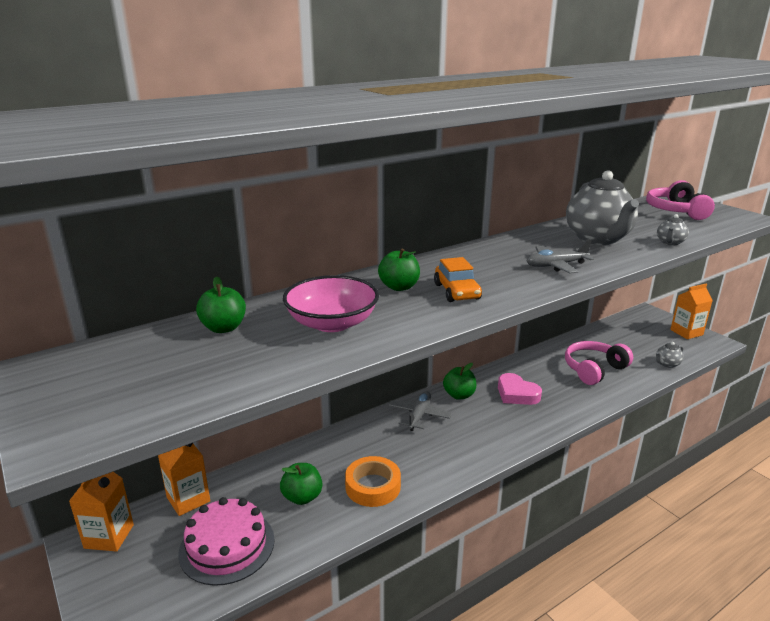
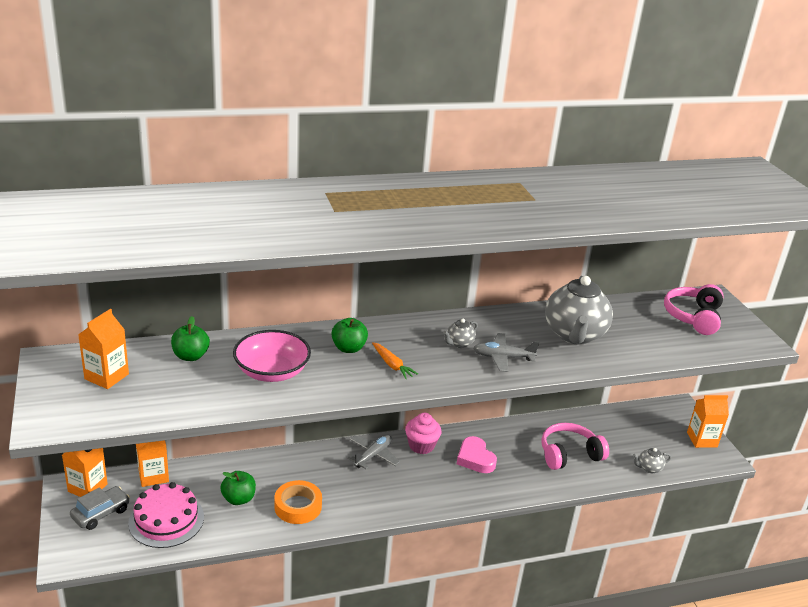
camera: 15 degrees right, 5 degrees up
(124, 370) = (106, 376): none -> orange carton
(138, 563) = (101, 513): none -> grey car
(457, 291) = (392, 365): orange car -> orange carrot
(459, 395) = (421, 446): green apple -> pink cupcake
(670, 242) = (640, 356): grey teapot -> grey teapot (459, 343)

